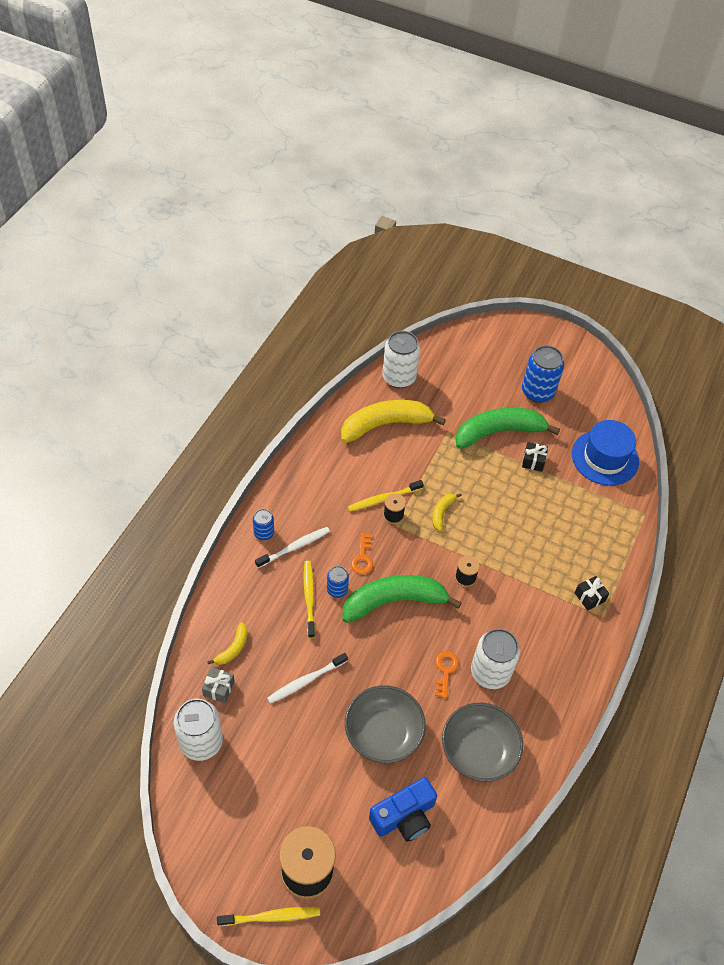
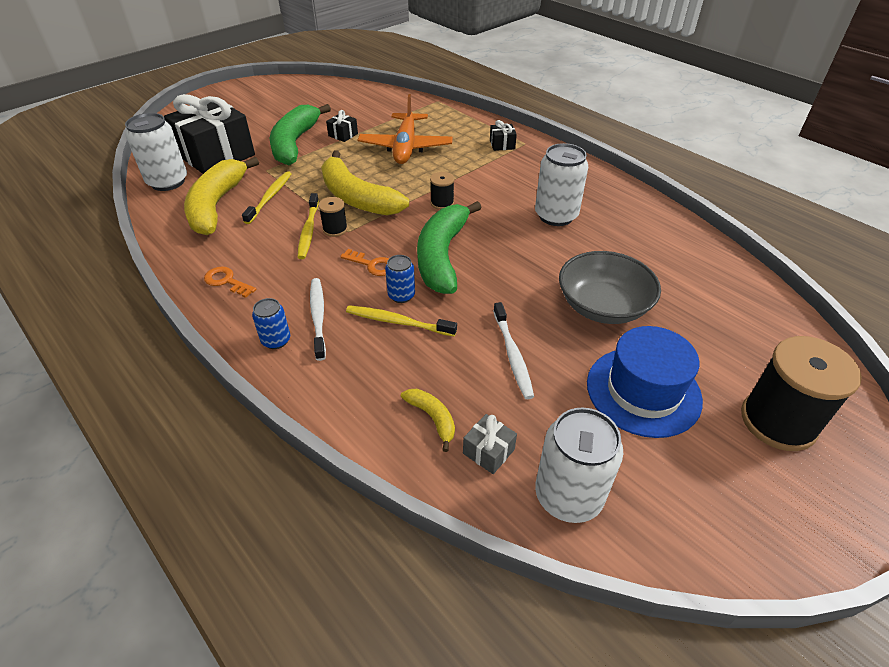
camera: 65 degrees left, 10 degrees down
(271, 917) = (845, 477): yellow toothbrush -> yellow toothbrush (270, 197)
(404, 816) = (709, 316): blue camera -> none
(442, 512) = (357, 198): yellow banana -> yellow banana, size x2.25
(445, 671) = (543, 243): orange key -> orange key (227, 281)
(450, 387) = (216, 155): none -> black gift
(479, 750) = (640, 245): grey bowl -> none
(537, 392) = (272, 114): blue can -> none
(539, 518) = (405, 147): none -> orange plane
(605, 457) = (370, 103): blue hat -> blue hat (643, 391)

